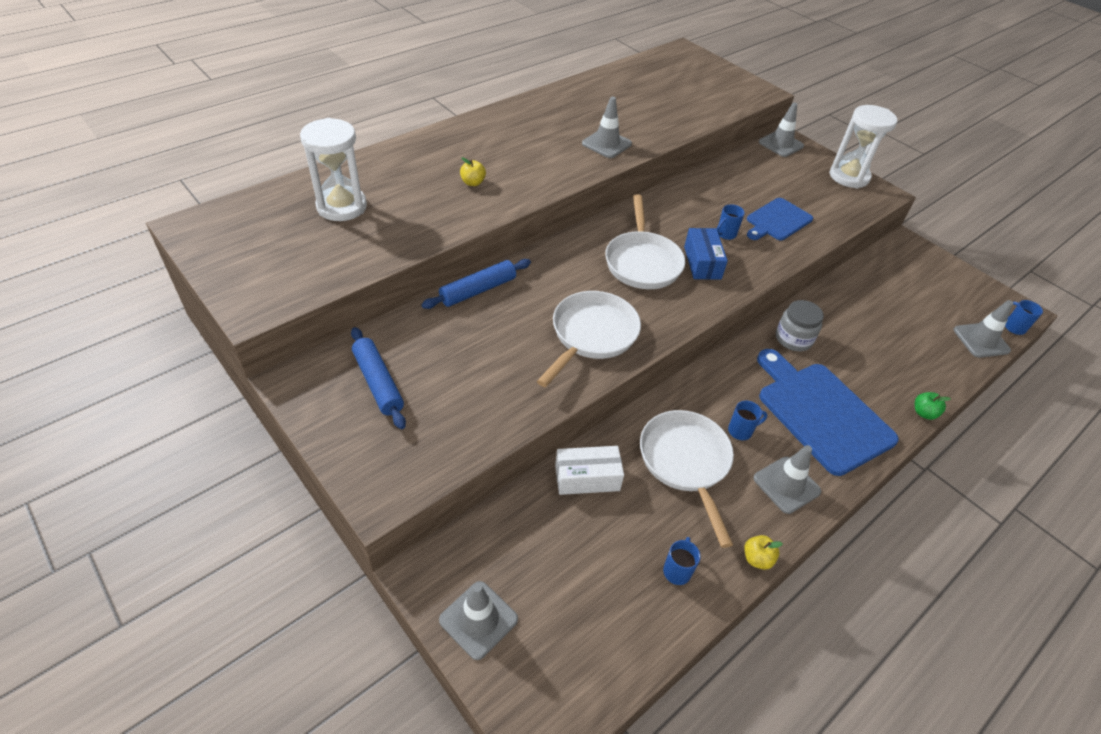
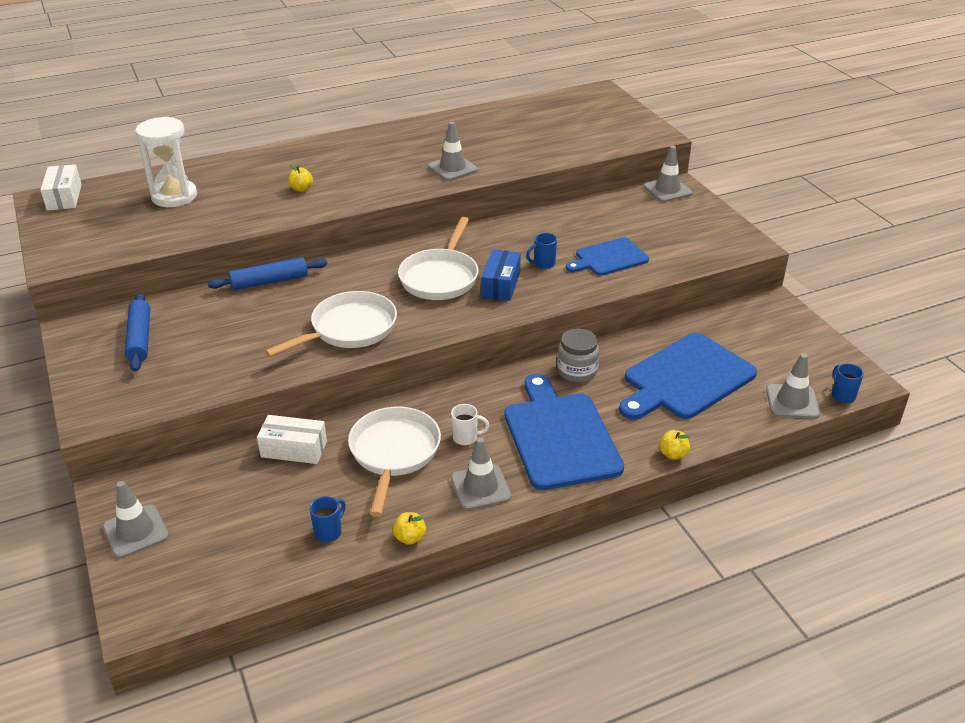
camera: 20 degrees right, 10 degrees down
(214, 221) = (64, 197): none -> white box
(741, 431) = (466, 438): blue mug -> white mug
(849, 177) = (723, 227): white hourglass -> none
(886, 331) = (685, 378): none -> blue cutting board
(923, 413) = (673, 454): green apple -> yellow apple

